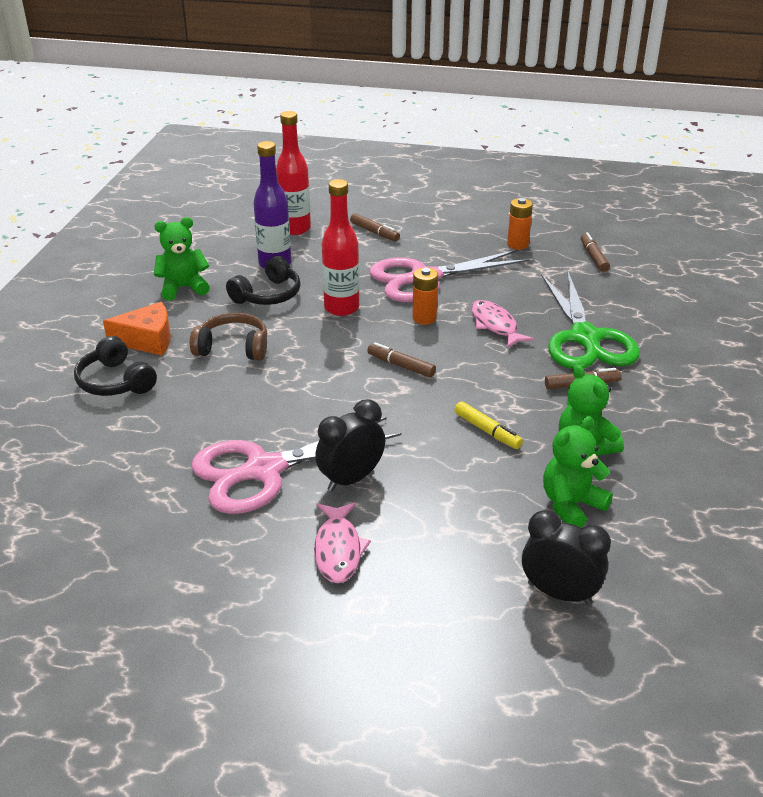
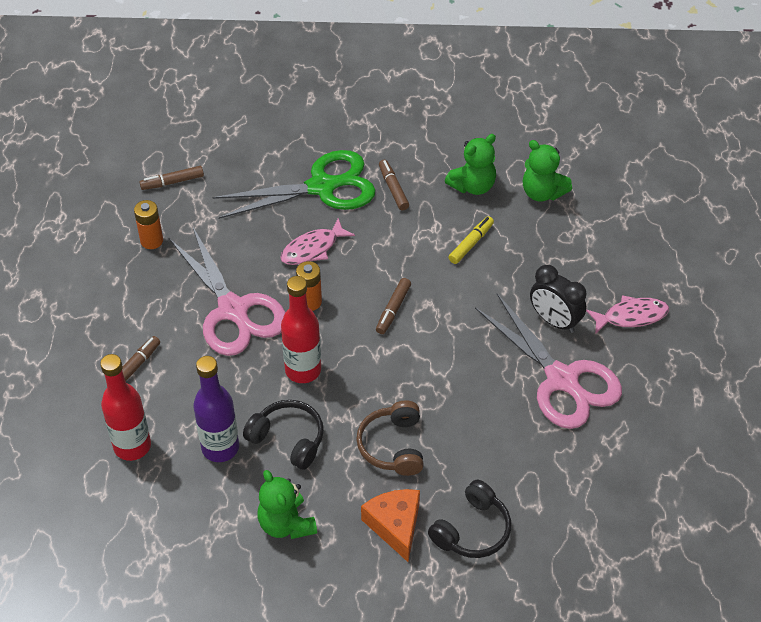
camera: 100 degrees left, 15 degrees up
(559, 593) = (628, 197): black clock -> none

